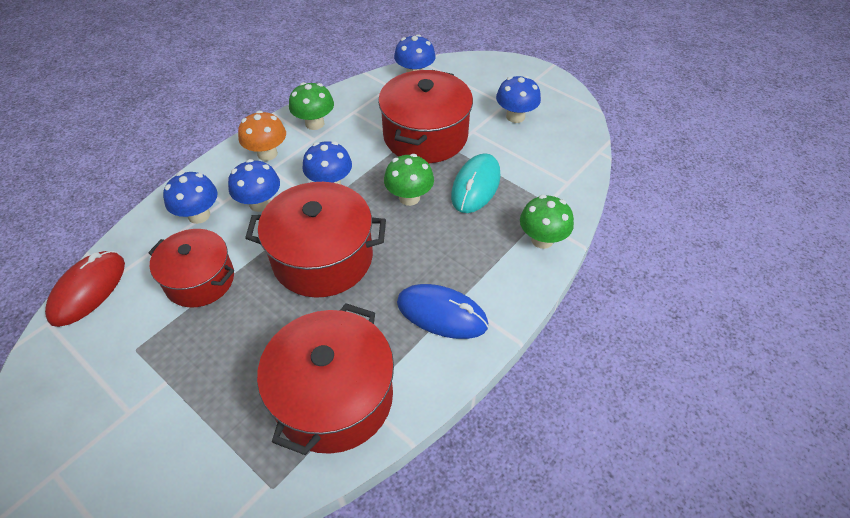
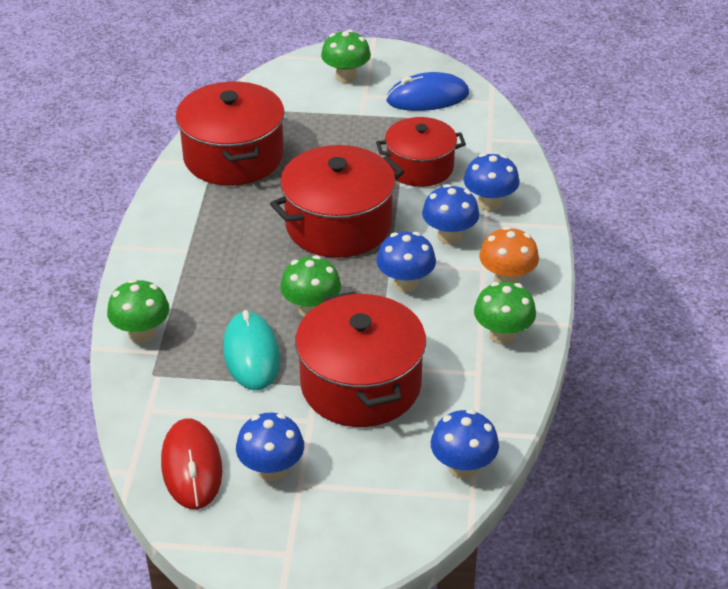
camera: 145 degrees right, 10 degrees down
(88, 290) = (494, 126): red mouse -> red mouse (191, 467)
(109, 459) = (346, 76): none -> green mushroom
(442, 314) = (194, 234): blue mouse -> blue mouse (427, 97)

